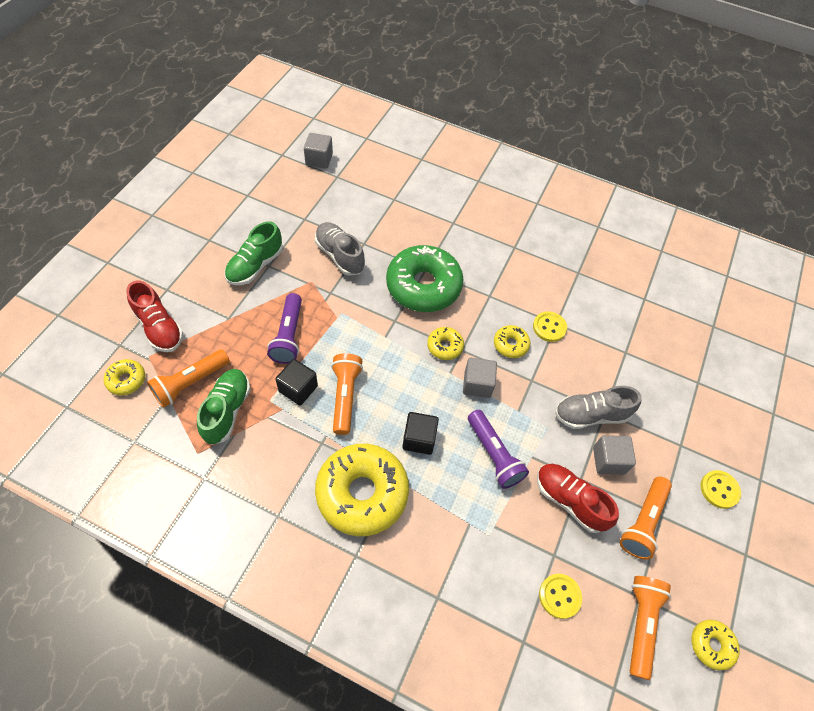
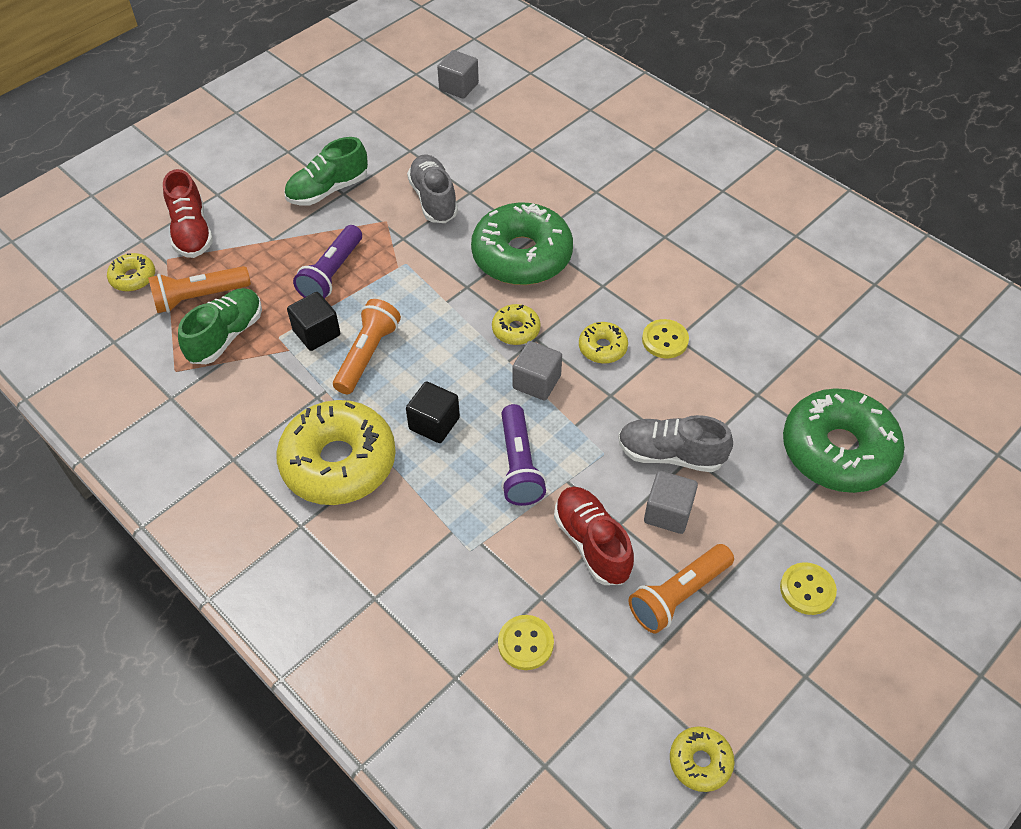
camera: 25 degrees right, 5 degrees down
(640, 624) = (616, 707): orange flashlight -> none
(693, 380) = (838, 450): none -> green donut

